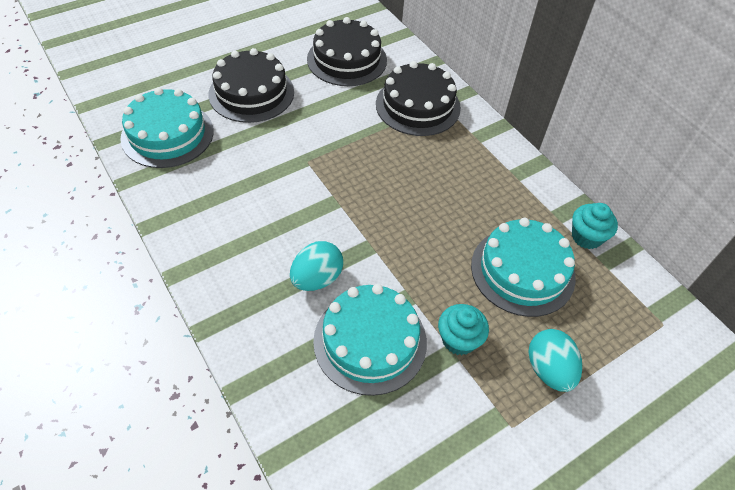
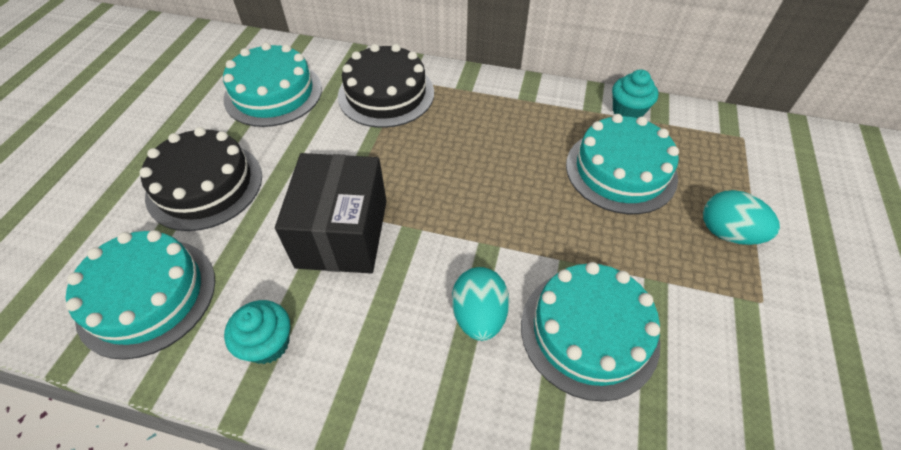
camera: 40 degrees left, 0 degrees up
(294, 174) = (342, 233): none -> black box
(347, 59) = (273, 93): black cake -> turquoise cake
(459, 339) = (647, 265): turquoise cupcake -> turquoise cupcake (268, 343)

